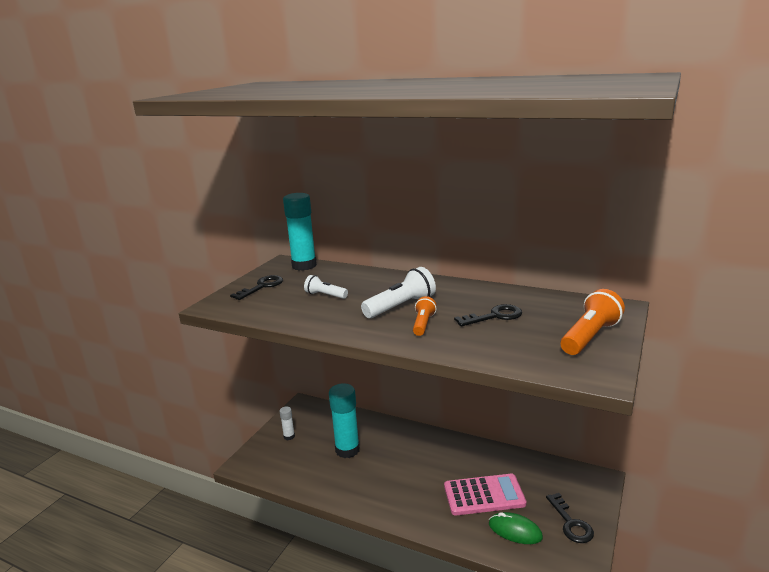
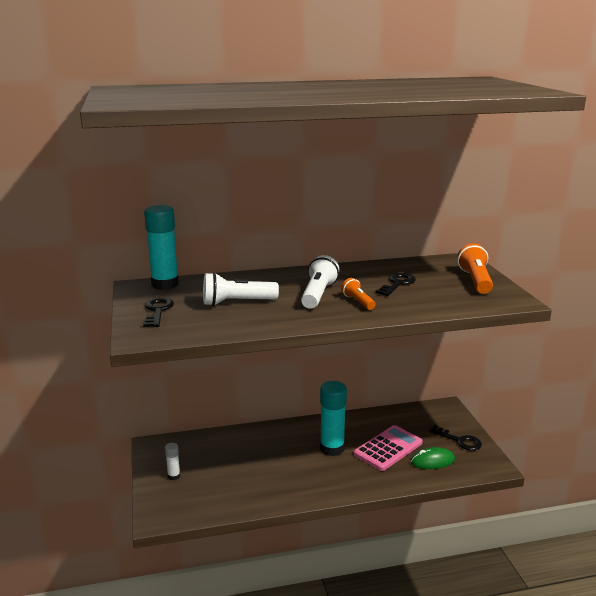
camera: 40 degrees left, 0 degrees up
(325, 295) = (236, 302): white flashlight -> white flashlight, size x1.66
(347, 450) = (244, 463): turquoise glue stick -> turquoise glue stick (332, 448)

